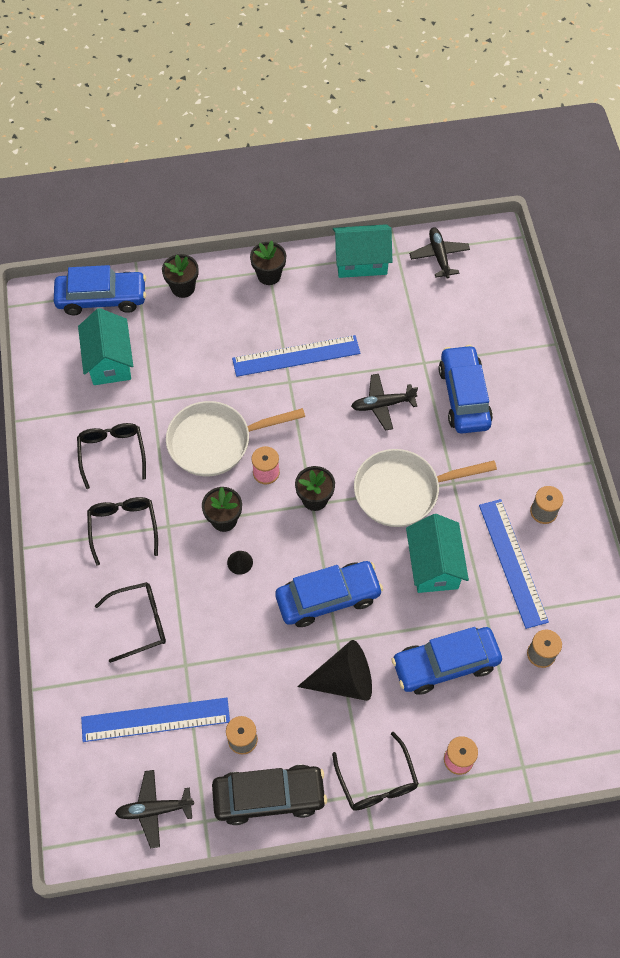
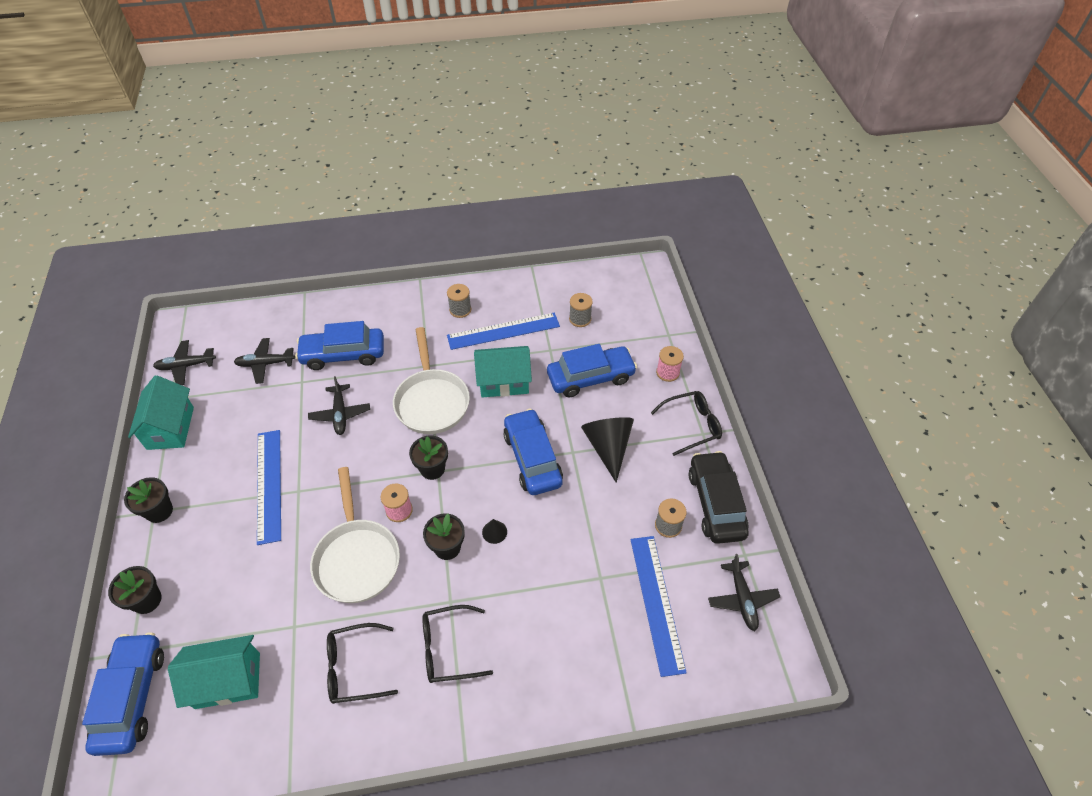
camera: 90 degrees left, 10 degrees down
(140, 623) = (557, 624): black glasses -> none
(445, 664) = (590, 377): blue car -> blue car turned 90 degrees counterclockwise
(446, 325) = (265, 364): none -> black plane

